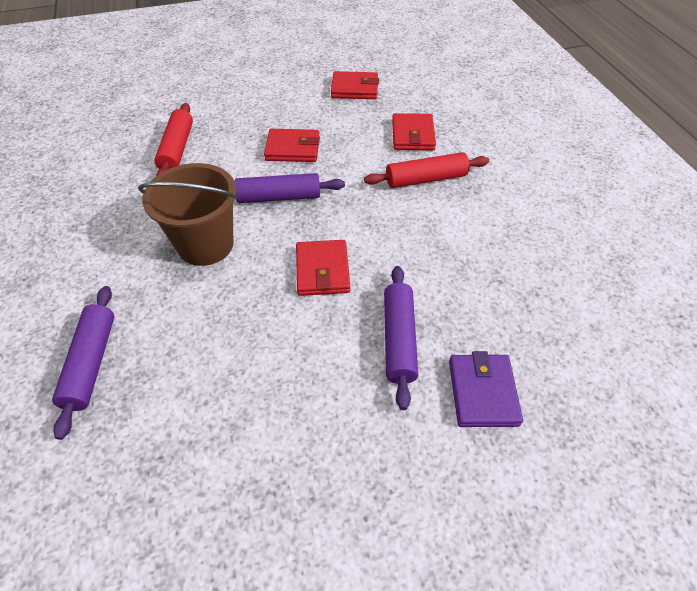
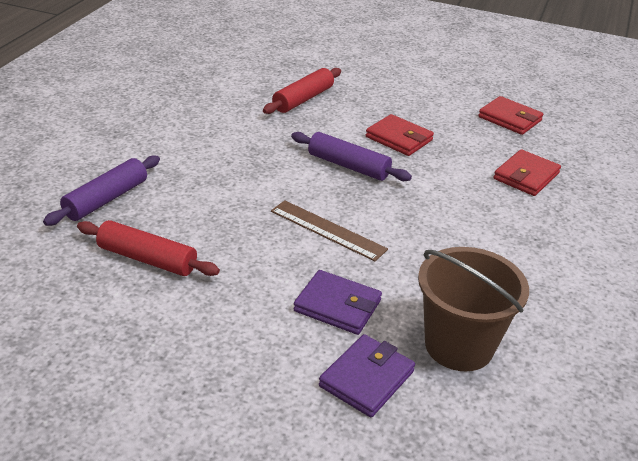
camera: 35 degrees right, 15 degrees down
(205, 245) = (256, 170): brown bucket -> brown bucket (459, 345)
(322, 270) = (327, 230): red wallet -> brown ruler
(399, 339) = (337, 306): purple rolling pin -> purple wallet
(426, 179) = (498, 213): red rolling pin -> red rolling pin (147, 259)

